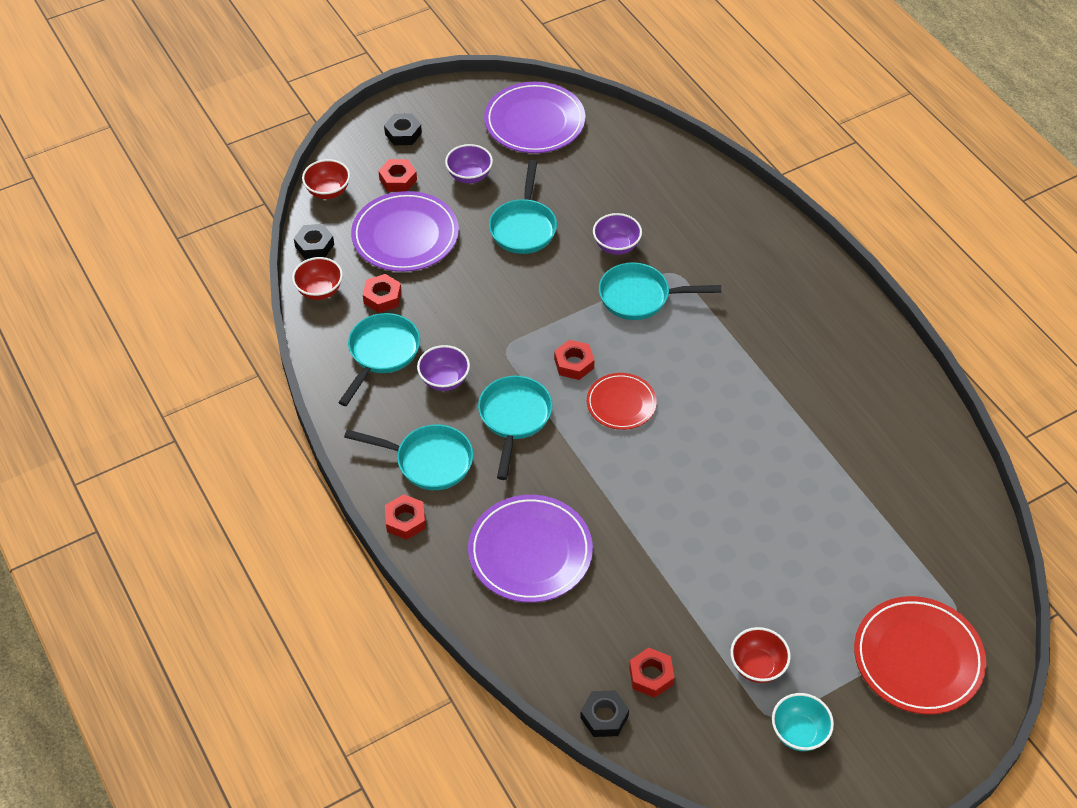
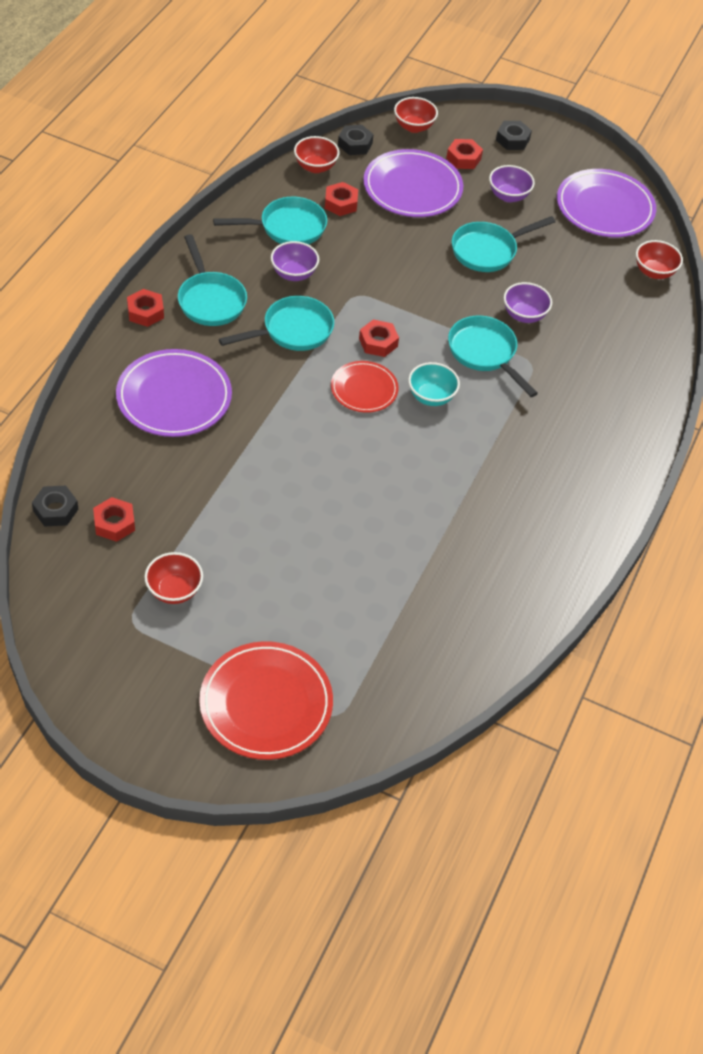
camera: 50 degrees right, 0 degrees up
(631, 135) = (654, 272): none -> red bowl
(799, 732) = (129, 646): turquoise bowl -> turquoise bowl (431, 397)

